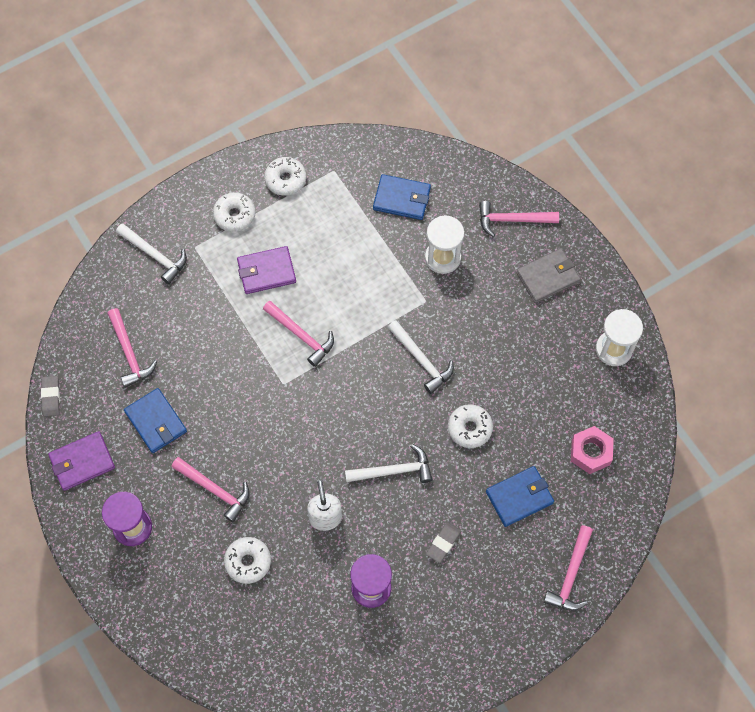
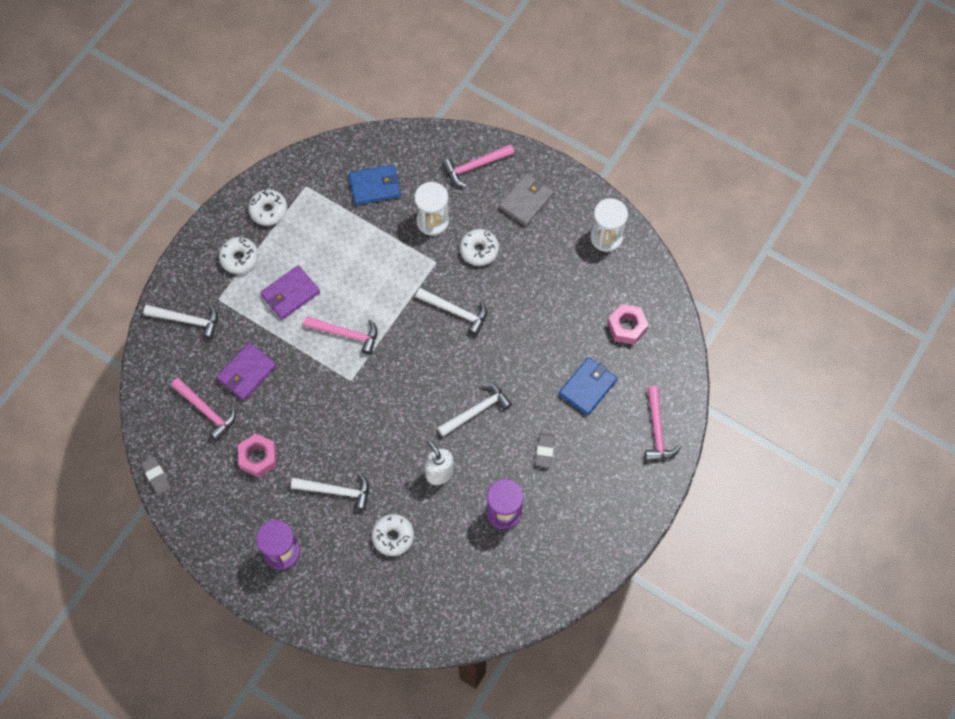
camera: 25 degrees left, 0 degrees up
(82, 462) = (211, 518): purple wallet -> purple wallet (246, 373)
(156, 422) = (258, 458): blue wallet -> pink nut
(215, 490) = (336, 491): pink hammer -> white hammer
(469, 428) = (521, 350): white donut -> white donut (479, 250)

